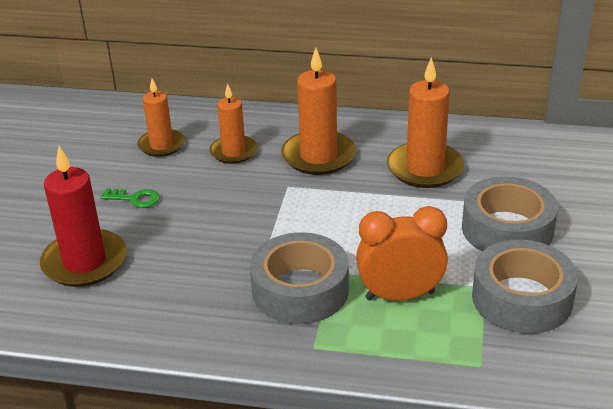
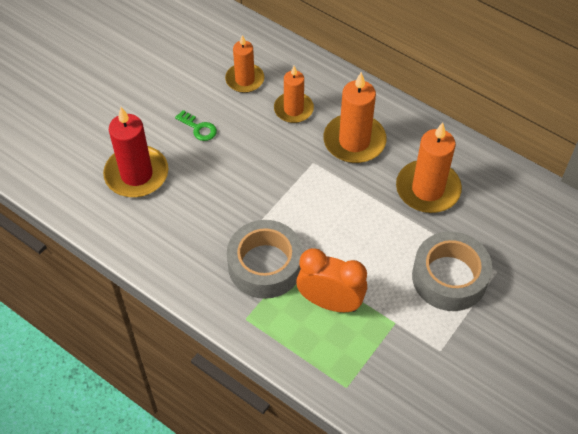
camera: 25 degrees right, 20 degrees up
(522, 298) = (414, 345): grey tape -> none

